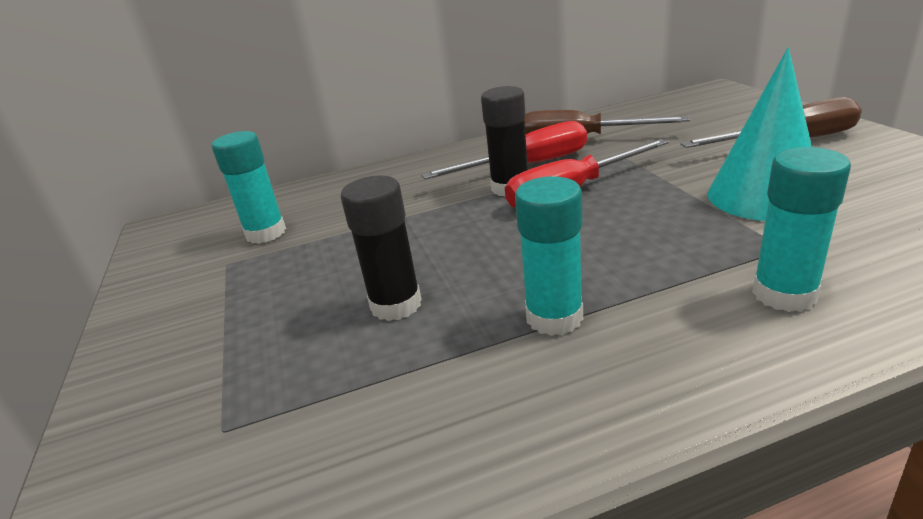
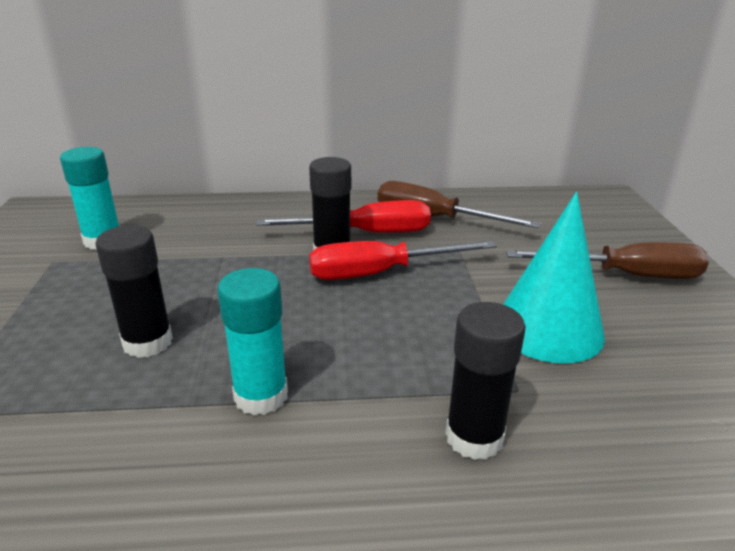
camera: 10 degrees right, 0 degrees up
(784, 294) = (474, 437): turquoise glue stick -> black glue stick

